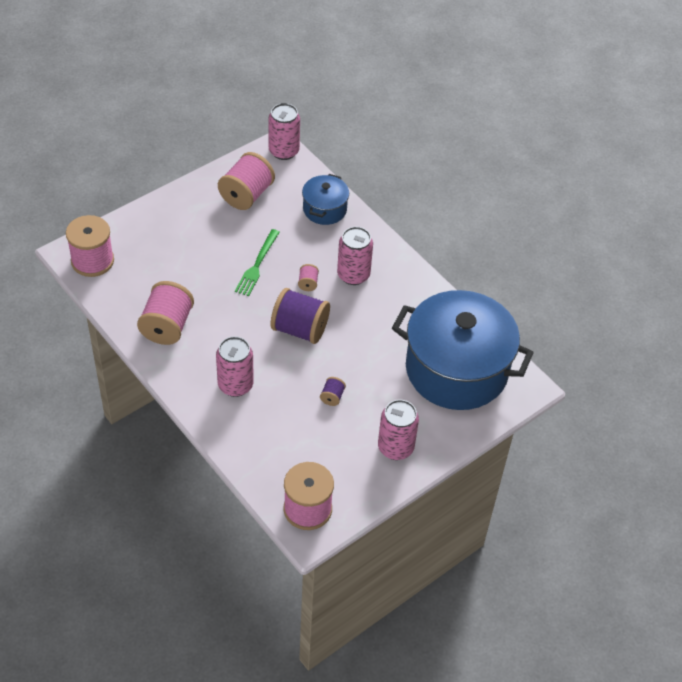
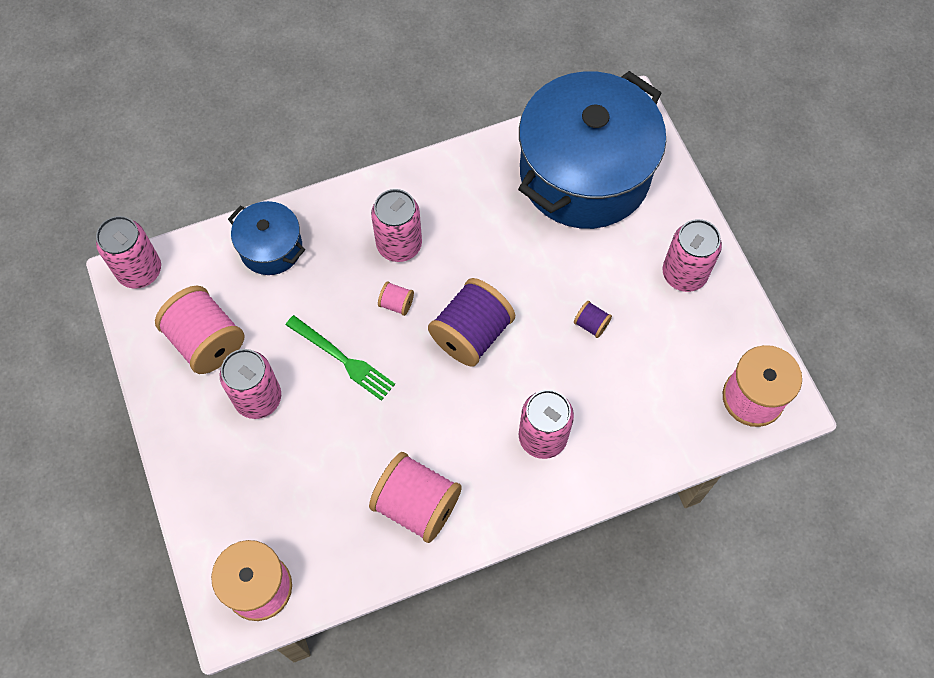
camera: 70 degrees left, 15 degrees up
(216, 229) = (258, 398): none -> pink can

